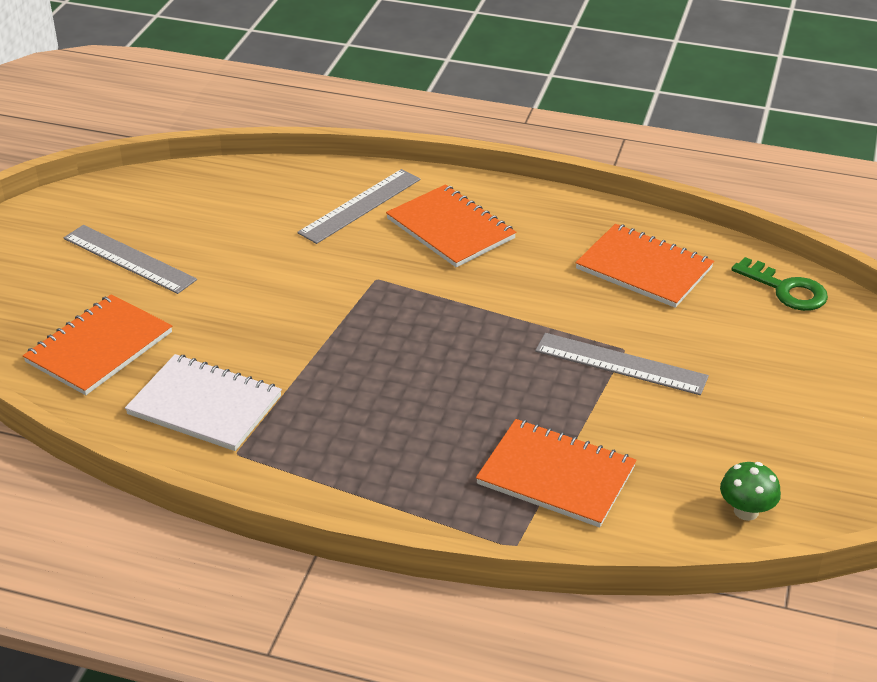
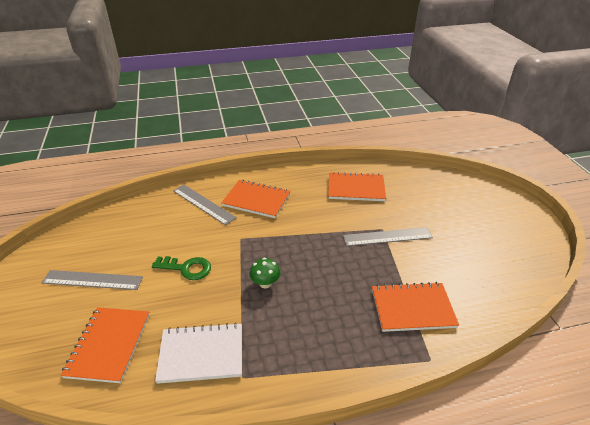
camera: 30 degrees left, 0 degrees up
(360, 206) = (203, 204): grey ruler -> grey ruler turned 60 degrees counterclockwise
(746, 511) = (503, 287): green mushroom -> green mushroom (265, 283)
(786, 289) = (418, 177): green key -> green key (186, 268)

